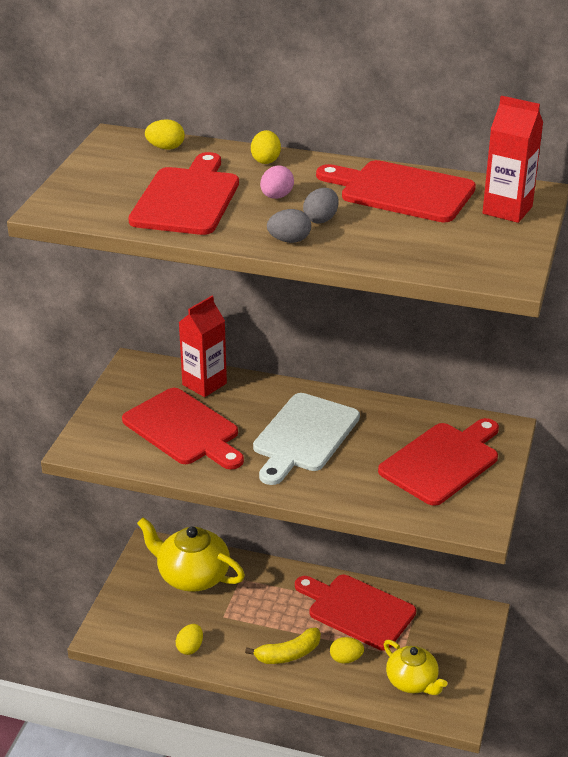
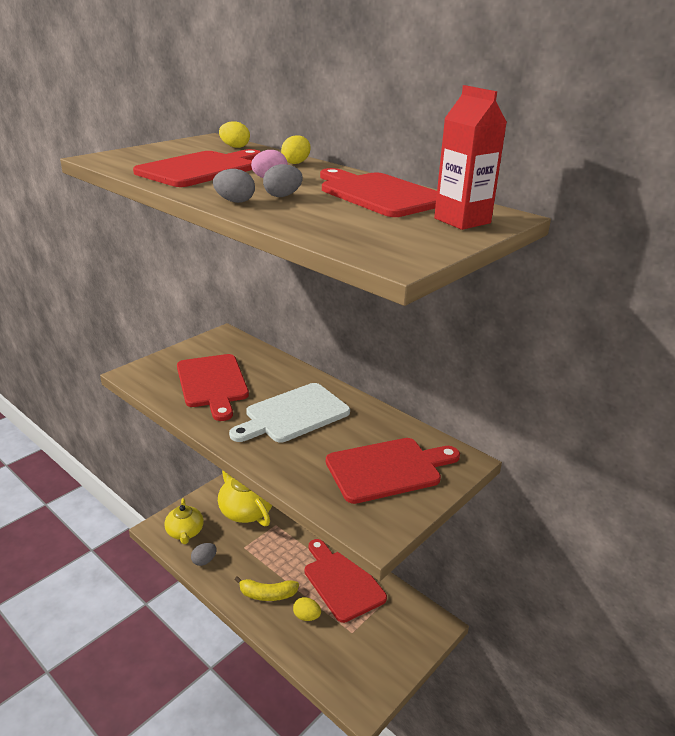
camera: 25 degrees right, 5 degrees down
(190, 648) = (204, 561): yellow egg -> grey egg
(204, 384) = (257, 359): red carton -> none
(412, 682) = (345, 659): yellow teapot -> yellow teapot (185, 532)

